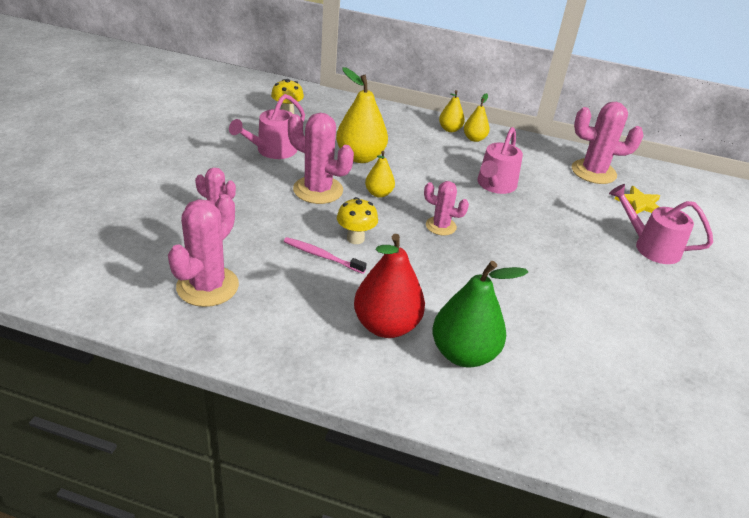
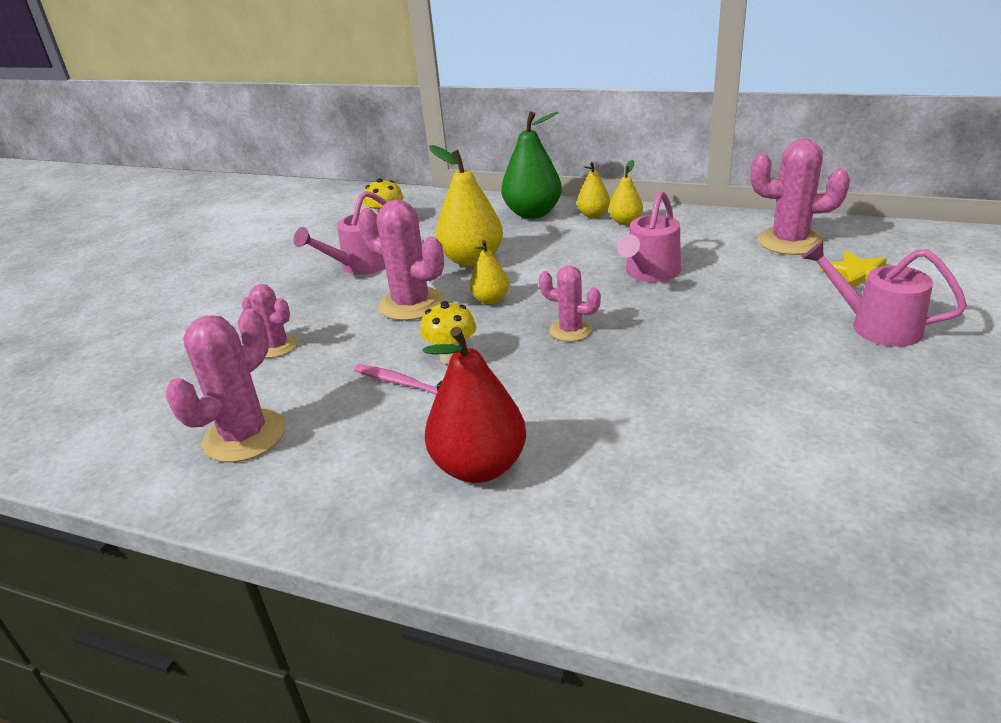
camera: 10 degrees right, 5 degrees down
(463, 354) = (588, 496): green pear -> green pear (532, 213)

